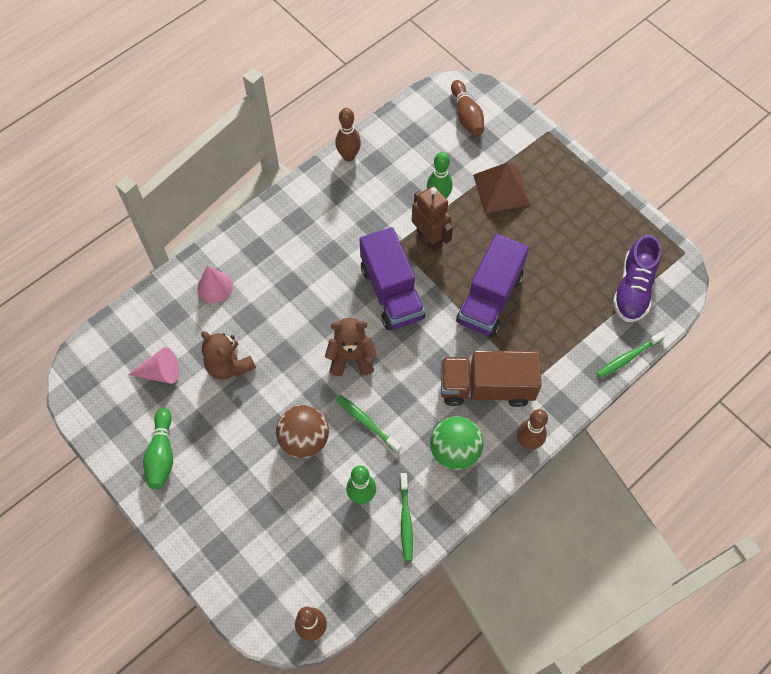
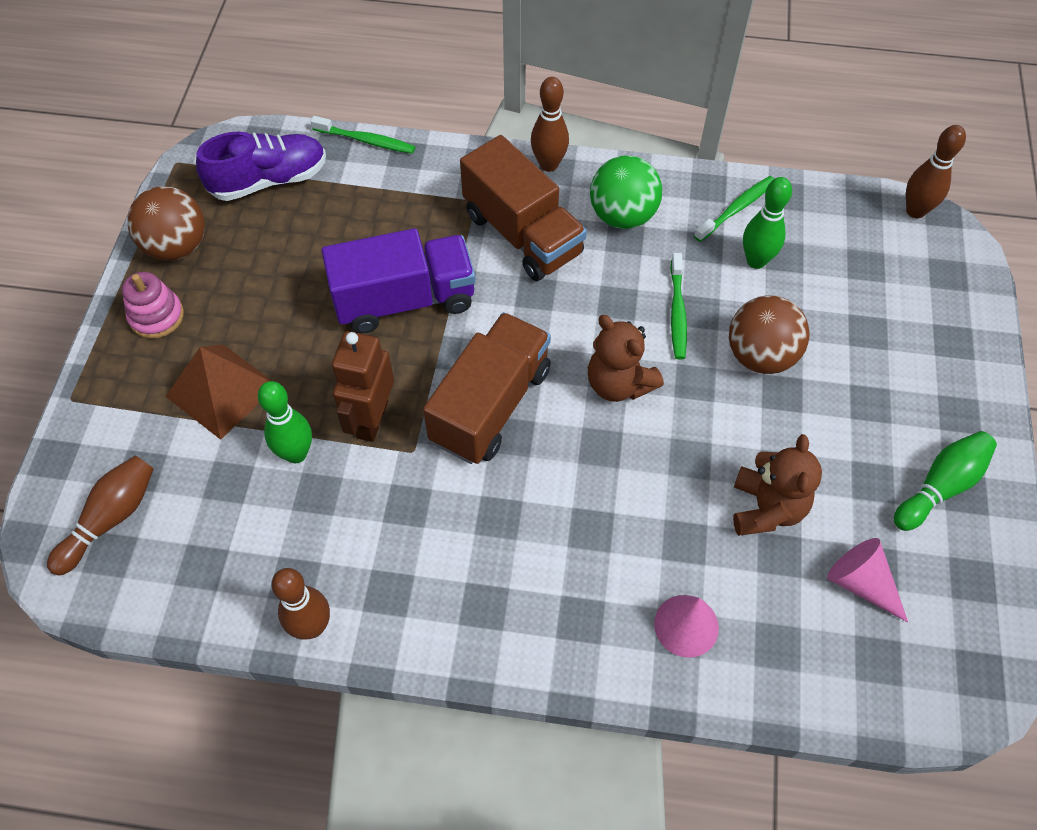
camera: 130 degrees left, 5 degrees down
(391, 292) = (491, 405): purple truck -> brown truck
(572, 187) = (156, 316): none -> pink stacking toy
(615, 220) = (177, 247): none -> brown ball

